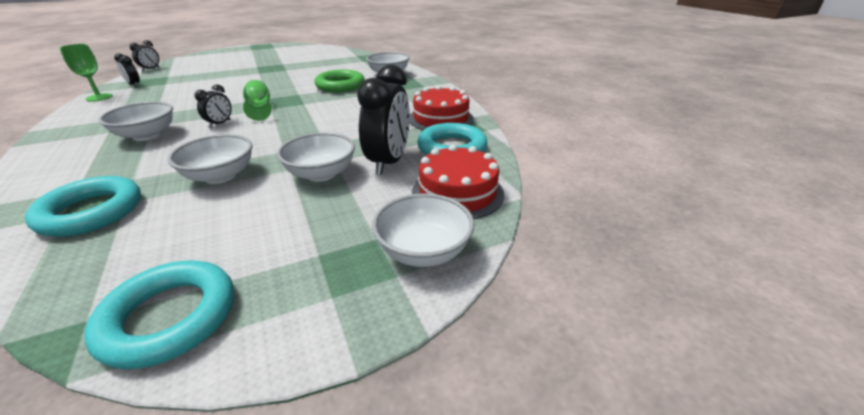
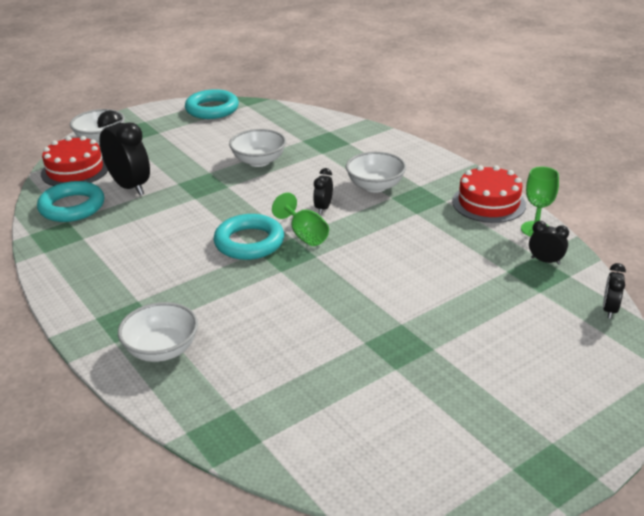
camera: 170 degrees right, 0 degrees up
(91, 212) = (314, 134): turquoise ring -> turquoise ring (249, 242)
(321, 174) = (182, 171): white bowl -> none
(340, 86) = (232, 300): green ring -> none
(389, 162) = (130, 187): black clock -> black clock turned 135 degrees clockwise
(440, 118) = (78, 245): red cake -> red cake (488, 203)

